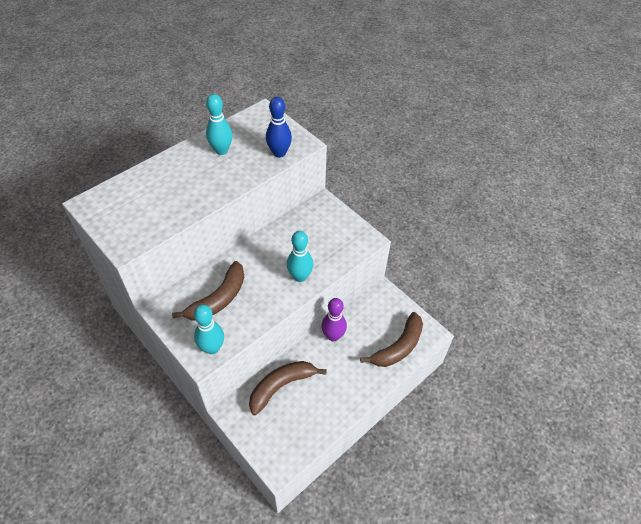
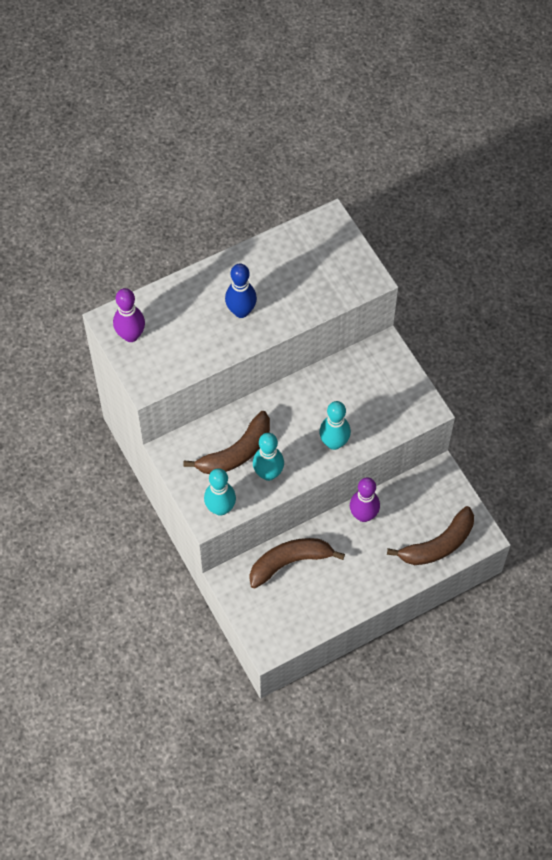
camera: 15 degrees right, 10 degrees up
(107, 211) = (131, 335): none -> purple bowling pin
(221, 150) = (270, 273): turquoise bowling pin -> turquoise bowling pin (268, 473)
(279, 153) = (338, 289): blue bowling pin -> blue bowling pin (241, 311)

